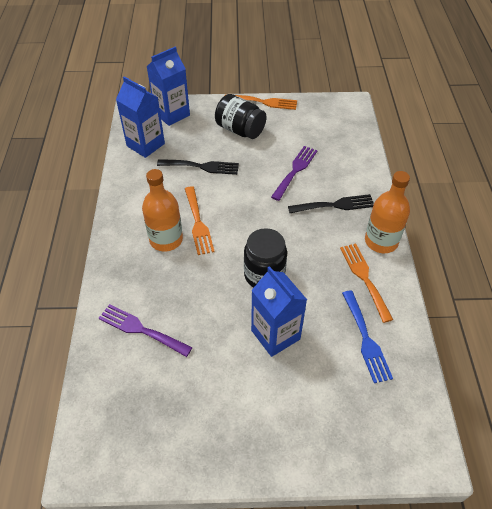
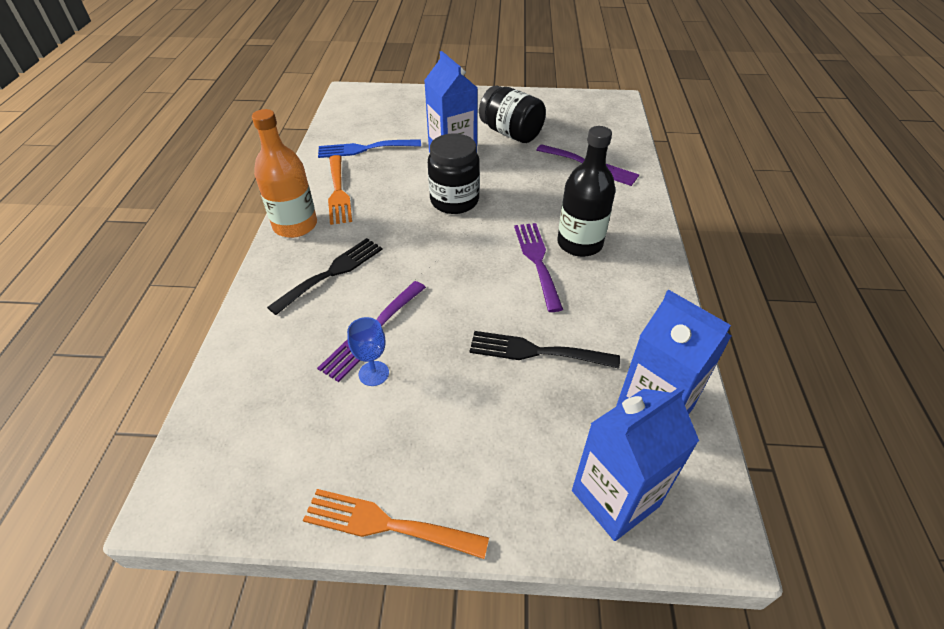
camera: 175 degrees left, 5 degrees down
(166, 239) = (579, 243): orange bottle -> black bottle
(198, 223) = (537, 261): orange fork -> purple fork
(240, 130) = (457, 435): black jar -> black jar (511, 133)
(287, 151) = (373, 373): none -> blue goblet
(335, 205) = (332, 273): black fork -> black fork turned 135 degrees clockwise
(366, 339) = (364, 149): blue fork -> blue fork turned 90 degrees counterclockwise

